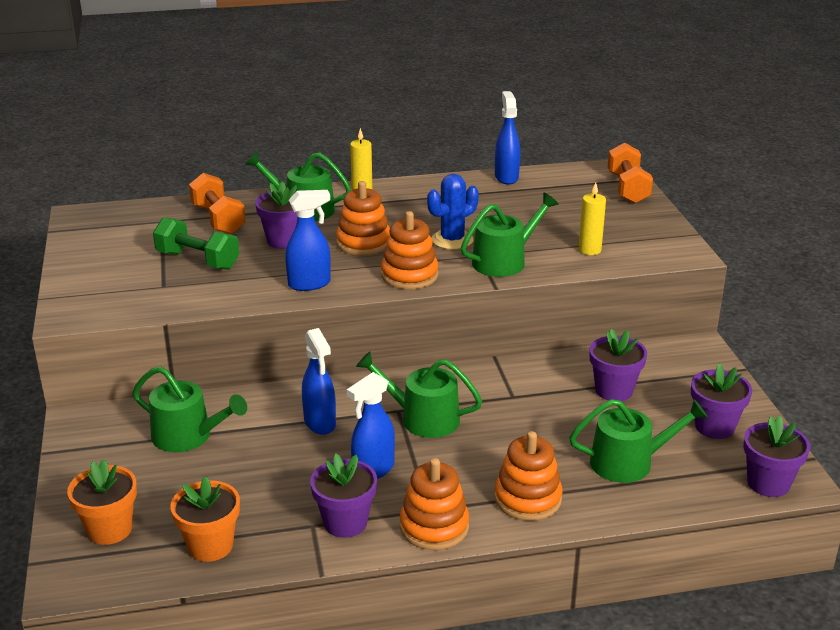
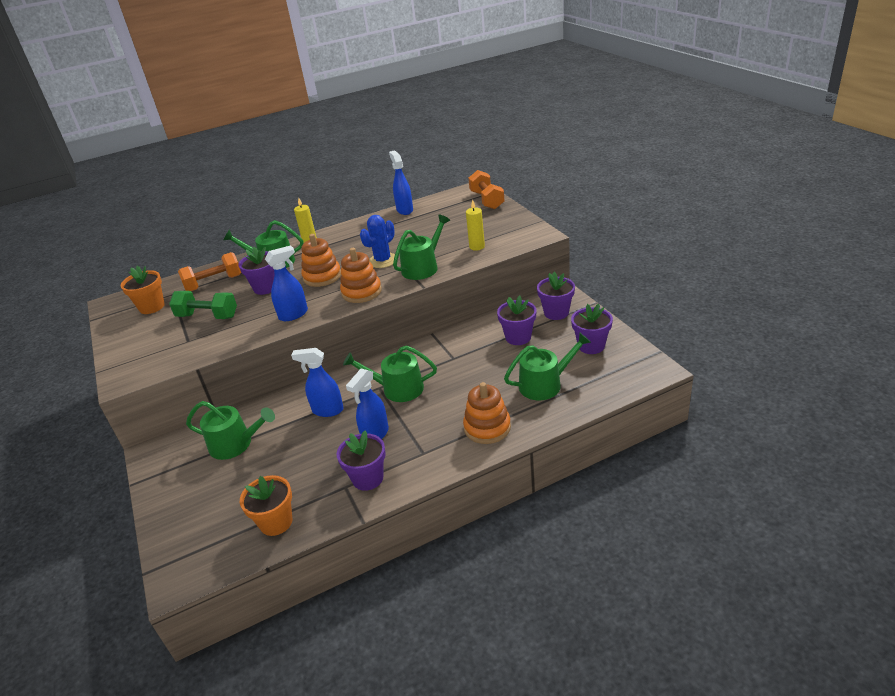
camera: 10 degrees left, 5 degrees up
(109, 529) = (197, 530): orange flower pot -> orange flower pot (152, 307)
(218, 219) = (214, 283): orange dumbbell -> orange dumbbell turned 75 degrees counterclockwise
(320, 423) = (327, 410): blue spray bottle -> blue spray bottle turned 135 degrees clockwise
(434, 527) = (430, 465): orange stacking toy -> none
(768, 483) = (638, 375): purple flower pot -> purple flower pot (556, 313)

